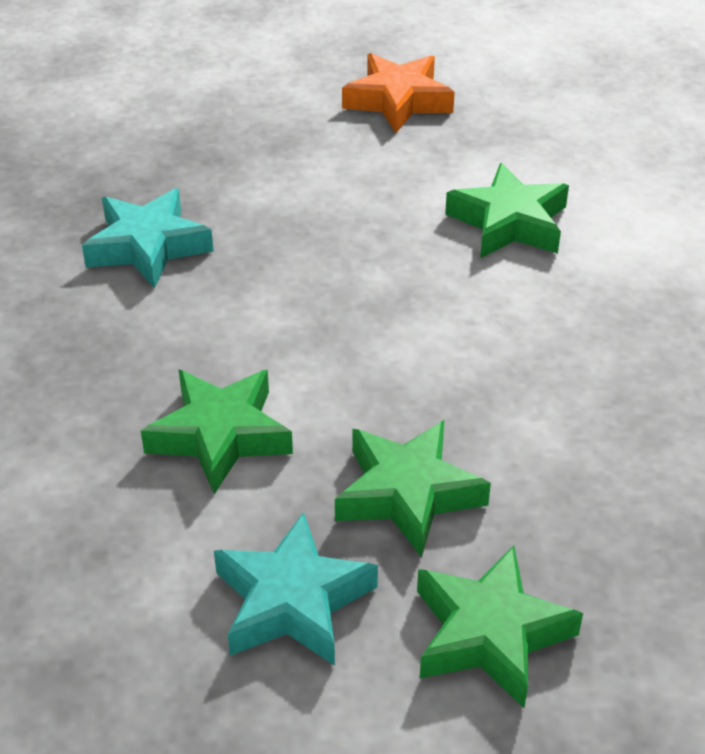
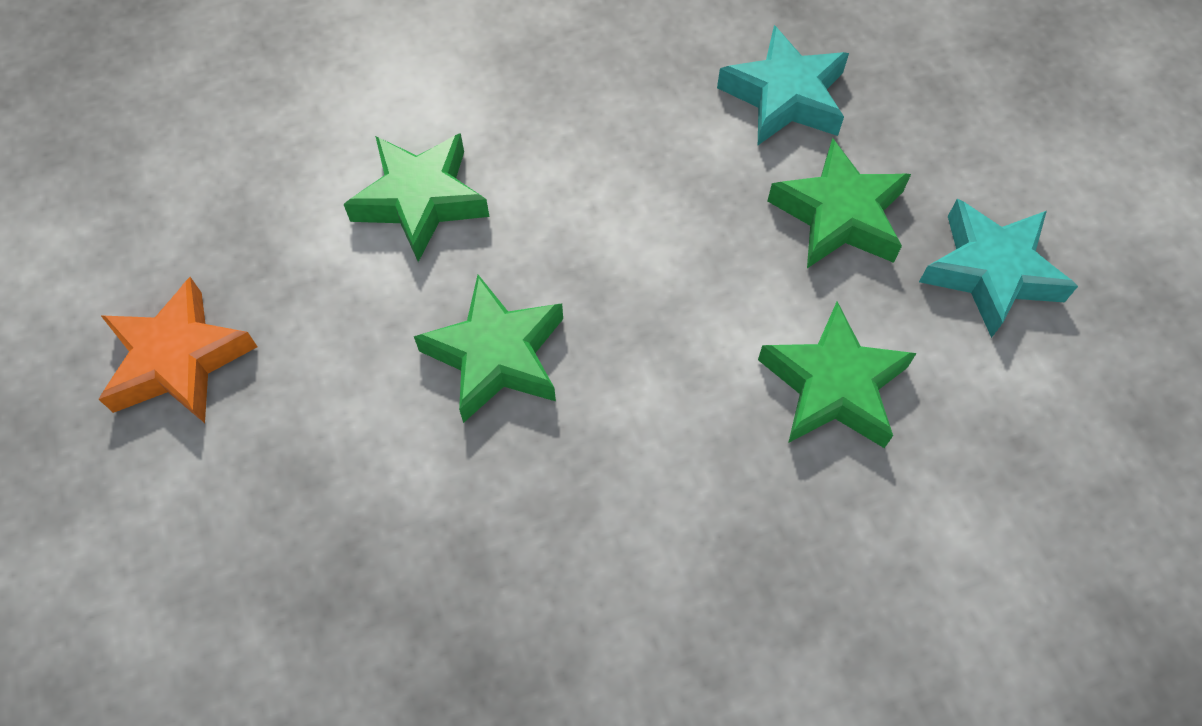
camera: 105 degrees left, 20 degrees up
(148, 246) = (557, 568): turquoise star -> turquoise star (784, 96)
(489, 634) = (954, 135): green star -> green star (496, 356)

